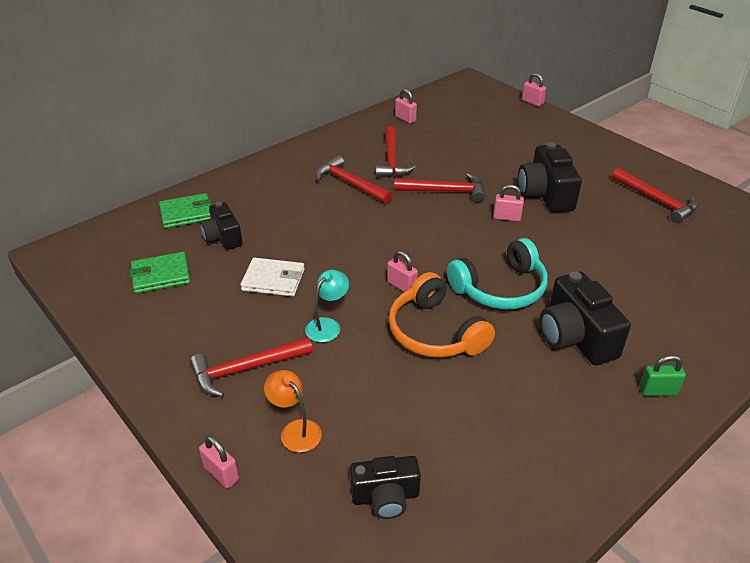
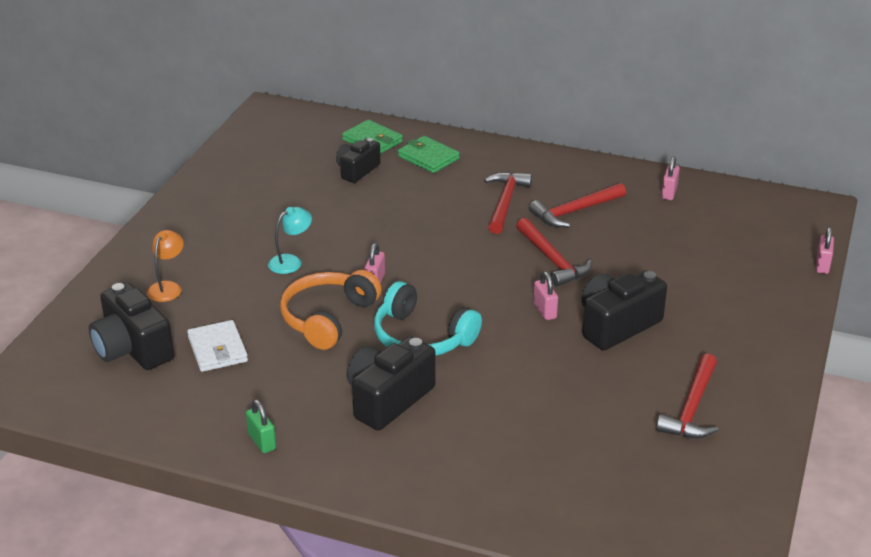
camera: 60 degrees right, 5 degrees down
(161, 275) = (283, 164): green wallet -> green wallet (428, 157)
(221, 473) = (108, 272): pink padlock -> none
(246, 369) = (211, 243): red hammer -> none
(273, 280) = (324, 215): white wallet -> white wallet (217, 349)
(327, 325) = (291, 261): turquoise lamp -> turquoise lamp turned 45 degrees counterclockwise
(385, 496) = (133, 348): black camera -> black camera, size x1.57
(658, 390) = (352, 465): green padlock -> green padlock (262, 441)

